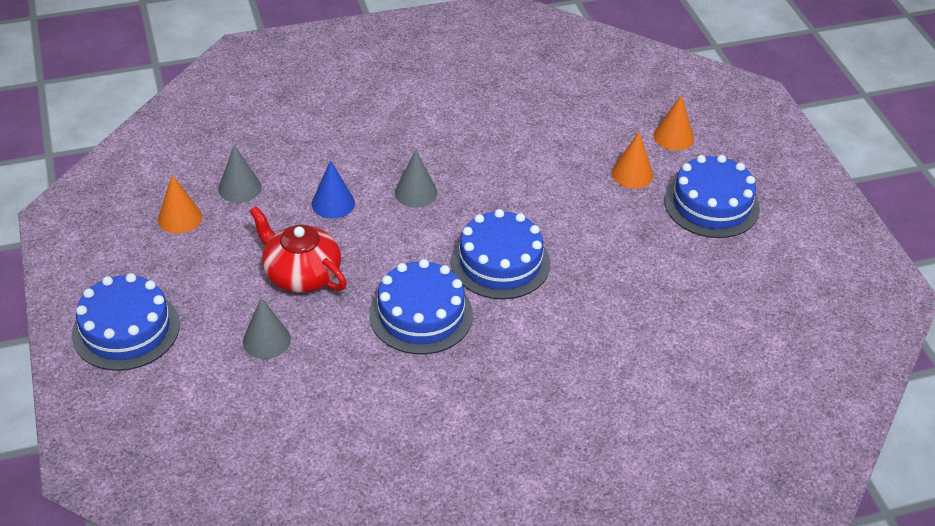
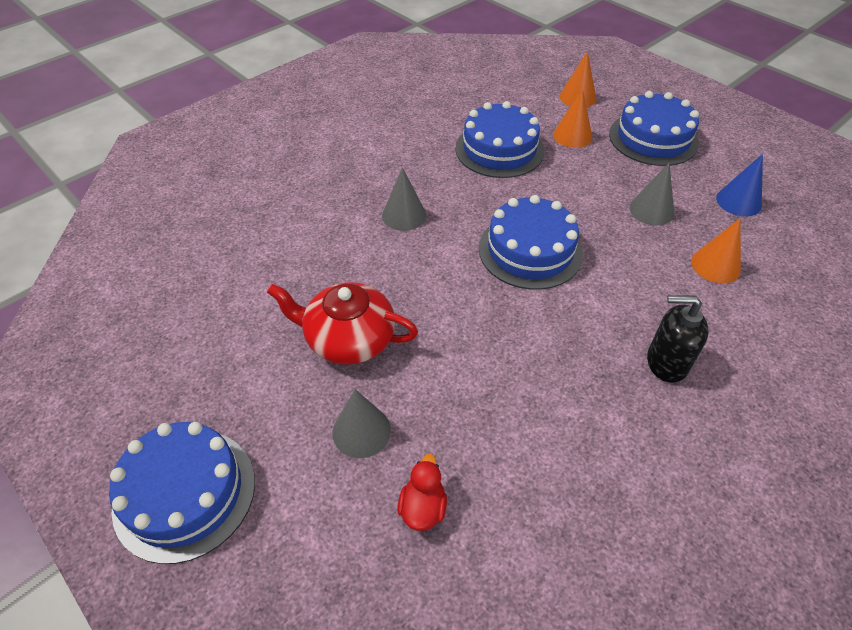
camera: 25 degrees left, 5 degrees up
(180, 218) = (175, 330): orange cone -> orange cone (715, 265)
(239, 188) = (224, 273): grey cone -> grey cone (651, 210)
(274, 404) = (423, 508): none -> red duck
(333, 203) = (332, 254): blue cone -> blue cone (738, 201)
(421, 314) = (499, 332): blue cake -> blue cake (499, 149)
(537, 390) = (666, 363): none -> black soap dispenser

